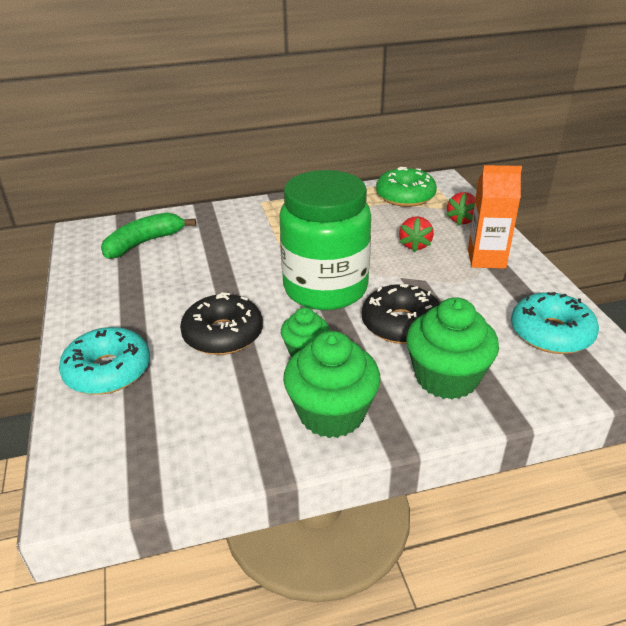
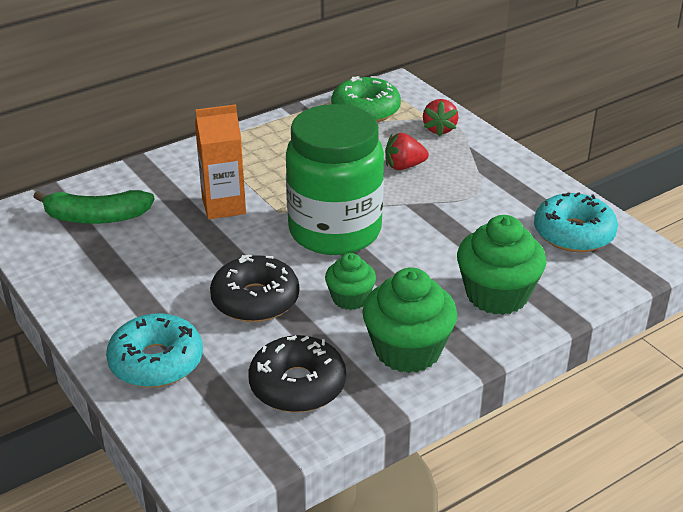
camera: 20 degrees left, 0 degrees up
(144, 243) = (96, 217): green banana -> green banana turned 120 degrees counterclockwise
(401, 324) = (430, 253): black donut -> black donut (297, 385)
(415, 245) = (404, 166): red strawberry -> red strawberry turned 90 degrees clockwise
(486, 259) = (483, 169): orange carton -> orange carton (223, 206)

